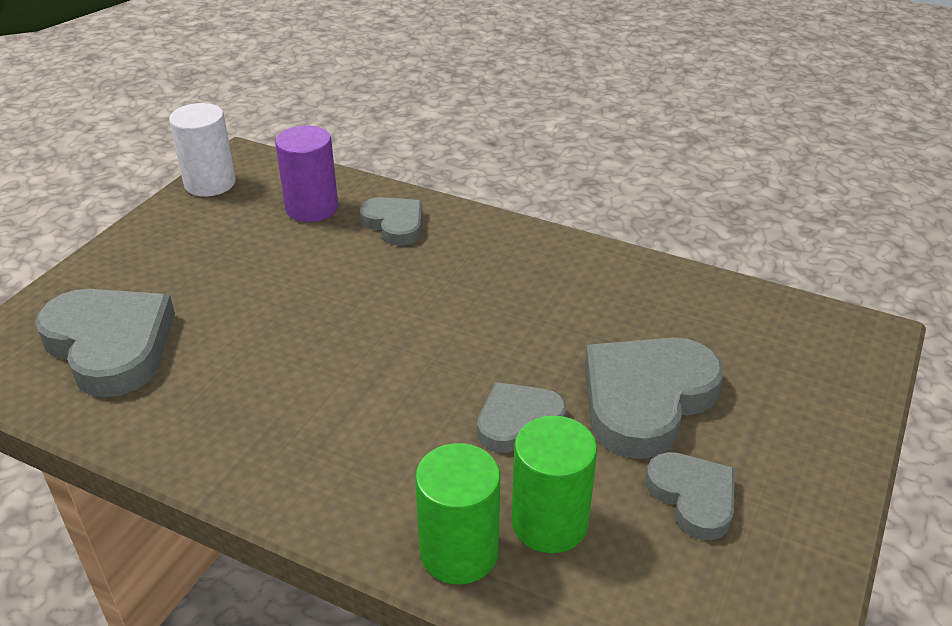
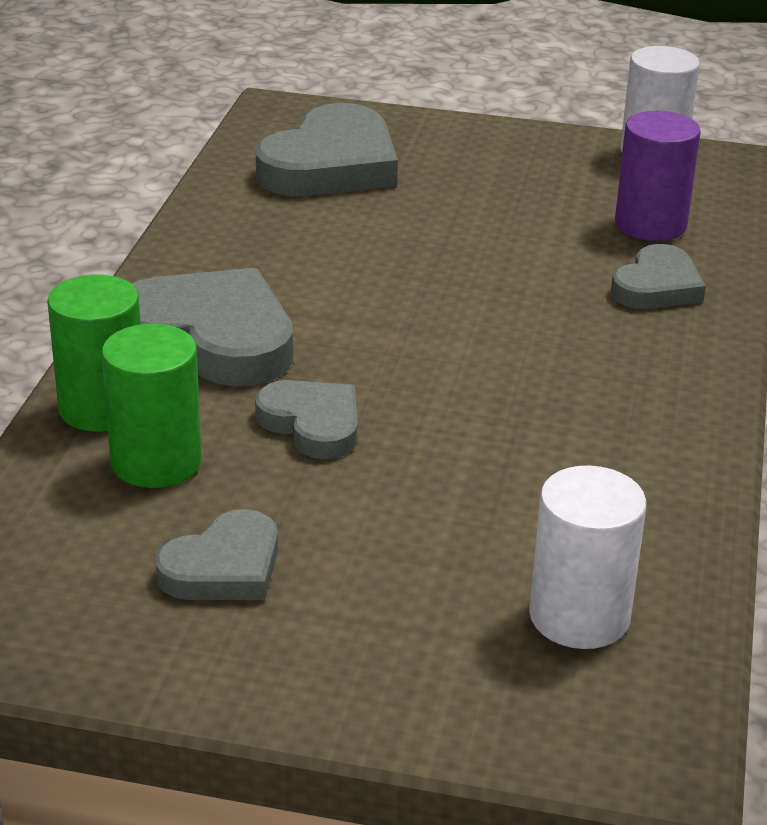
camera: 75 degrees right, 5 degrees down
(646, 399) = (391, 521): grey heart -> grey heart (210, 338)
(750, 336) = (579, 616): none -> white cylinder

